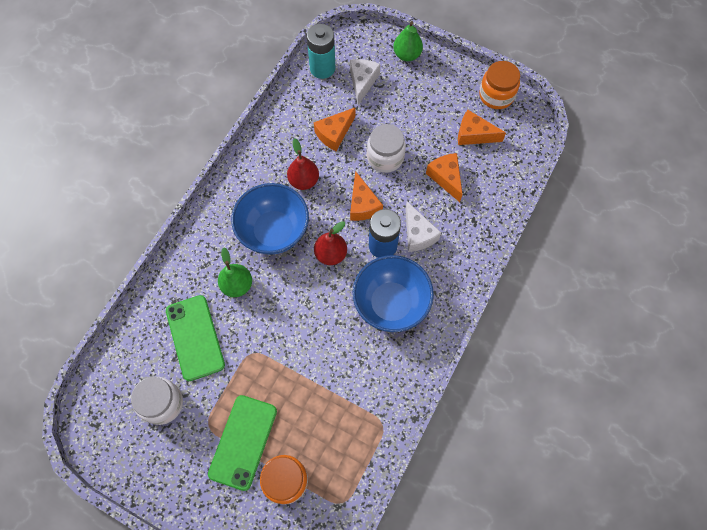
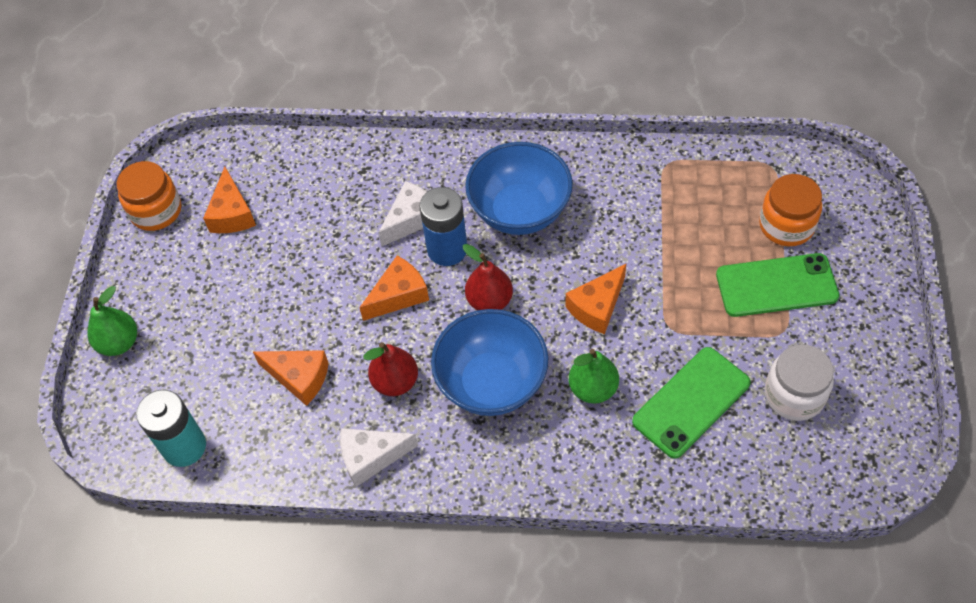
camera: 110 degrees left, 10 degrees down
(362, 82) = (191, 380): white cheese -> white cheese (371, 457)
(385, 157) = (312, 299): white jar -> none
(446, 178) = (314, 220): orange cheese -> orange cheese (597, 307)

